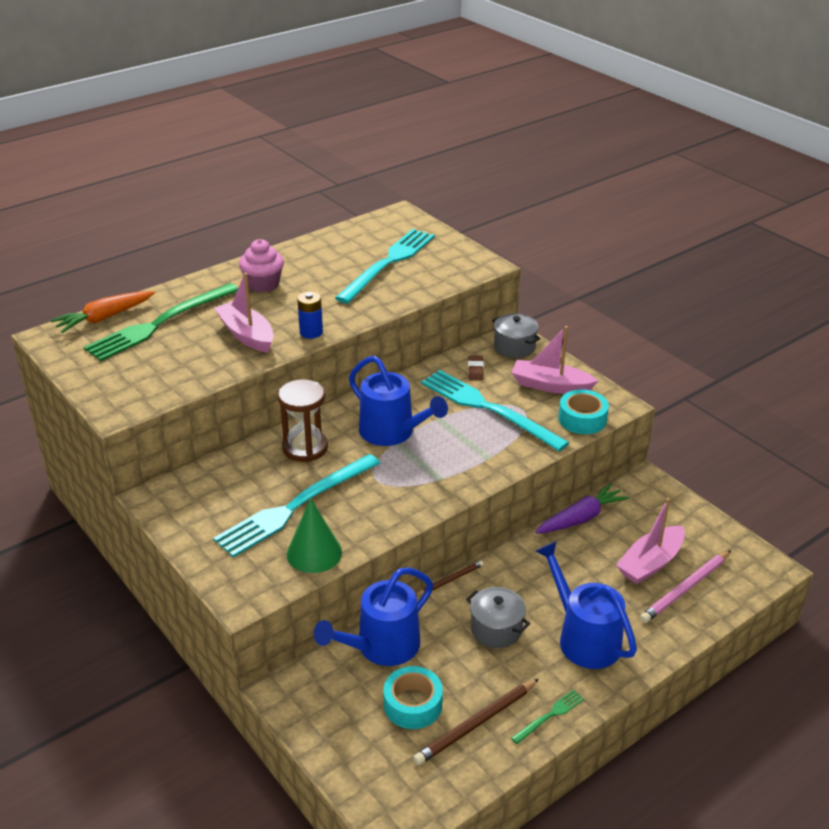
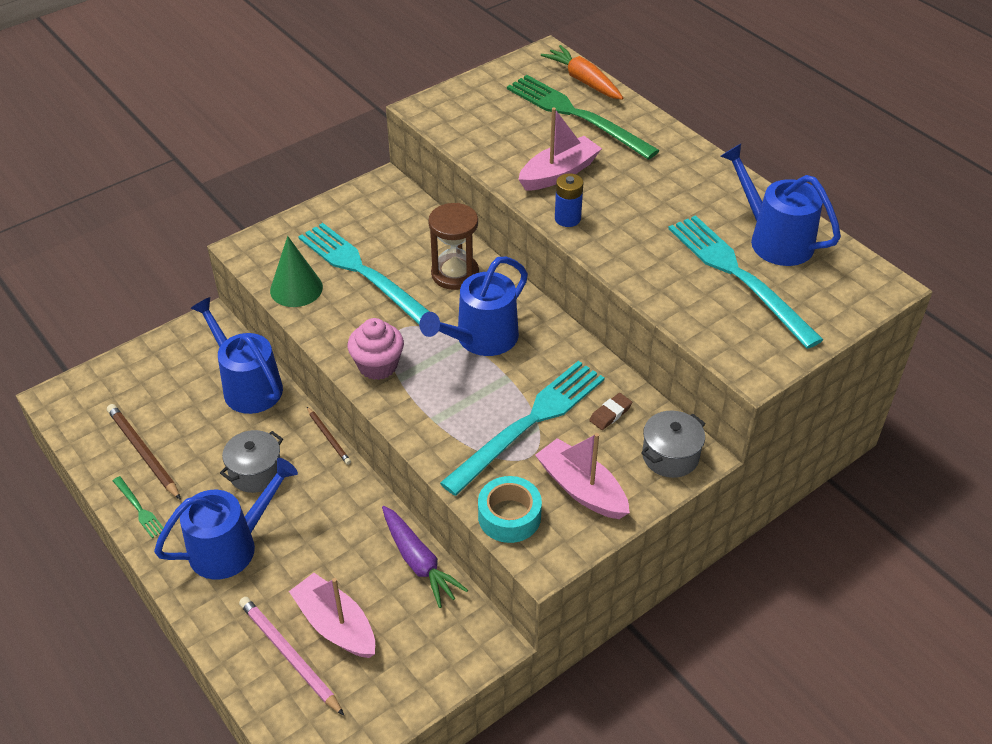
camera: 90 degrees right, 10 degrees up
(263, 284) = (667, 177): pink cupcake -> pink cupcake (378, 366)
(348, 247) = (774, 240): none -> blue watering can
(388, 263) = (738, 276): turquoise fork -> turquoise fork turned 150 degrees counterclockwise
(412, 704) = (175, 408): turquoise tape -> none
(475, 370) = (610, 414): brown eraser -> brown eraser turned 45 degrees counterclockwise
(551, 386) = (582, 489): pink boat -> pink boat turned 60 degrees counterclockwise

